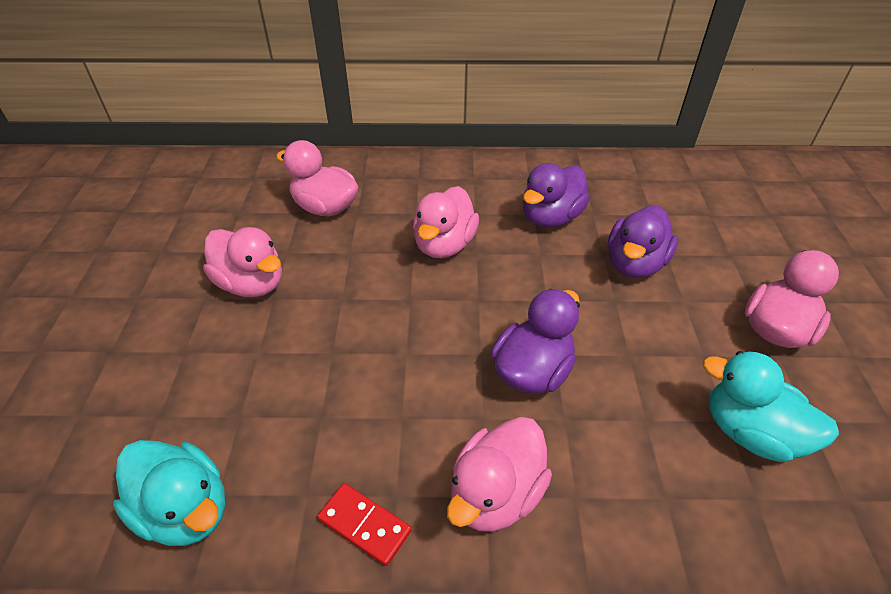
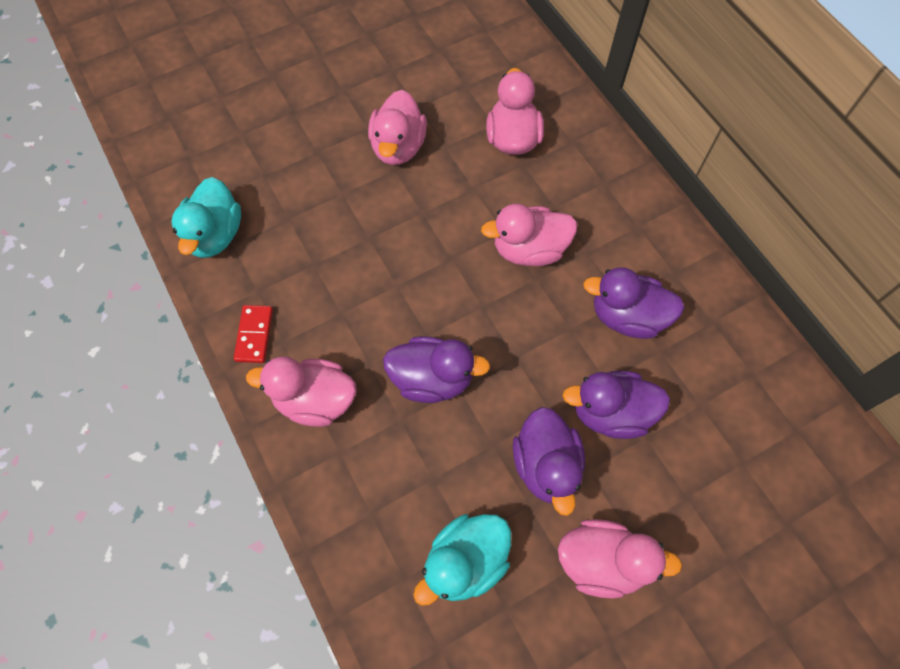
camera: 60 degrees right, 20 degrees up
(668, 326) = (546, 466): none -> purple duck
(750, 432) = (465, 562): turquoise duck -> turquoise duck turned 135 degrees counterclockwise

